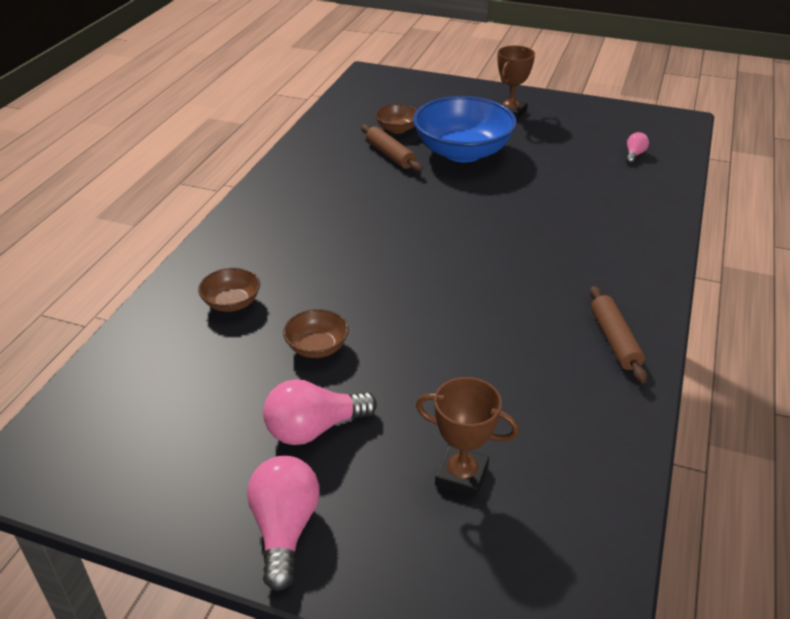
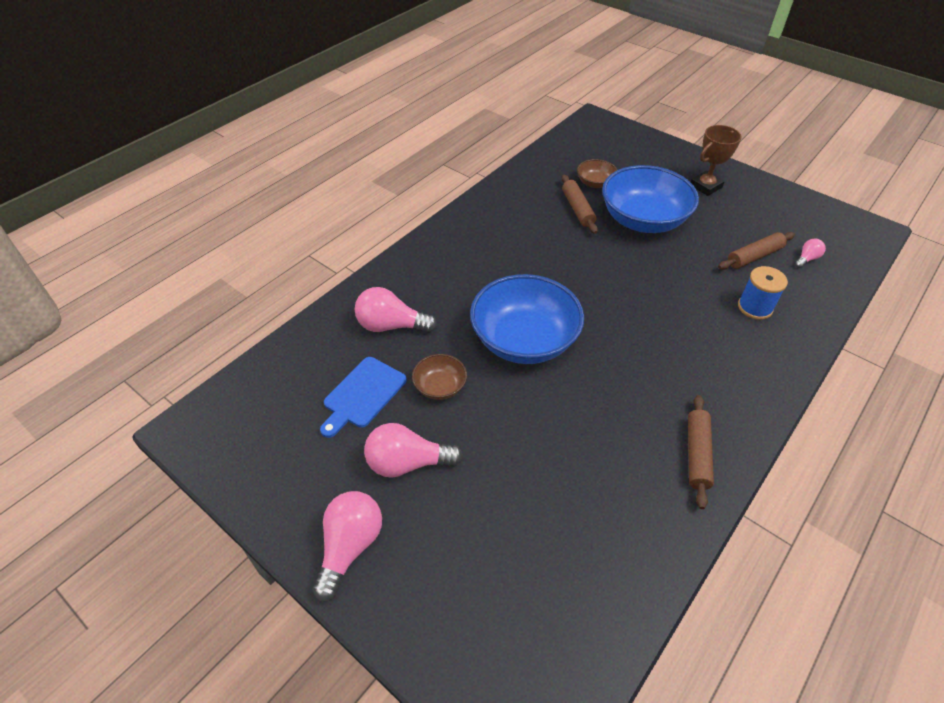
camera: 20 degrees right, 10 degrees up
(229, 377) = (363, 395): none -> blue cutting board
(232, 303) = (391, 326): brown bowl -> pink light bulb
(390, 283) = (524, 340): none -> blue bowl
(461, 475) = (505, 546): brown trophy -> none
(585, 162) = (754, 256): none -> brown rolling pin
(607, 204) = (755, 307): none -> blue spool

